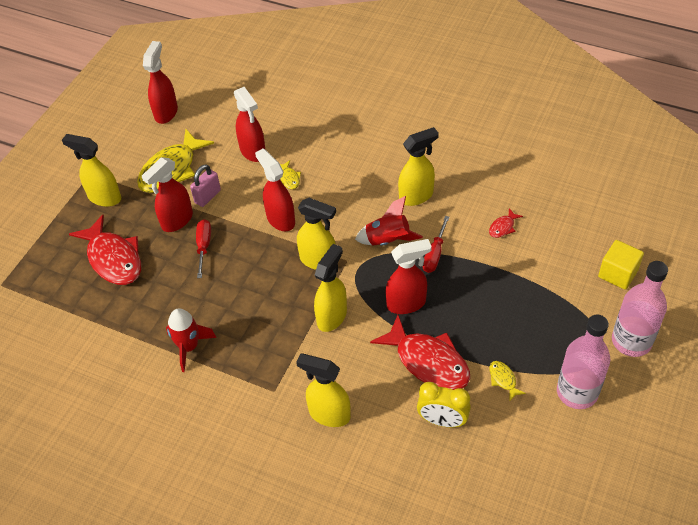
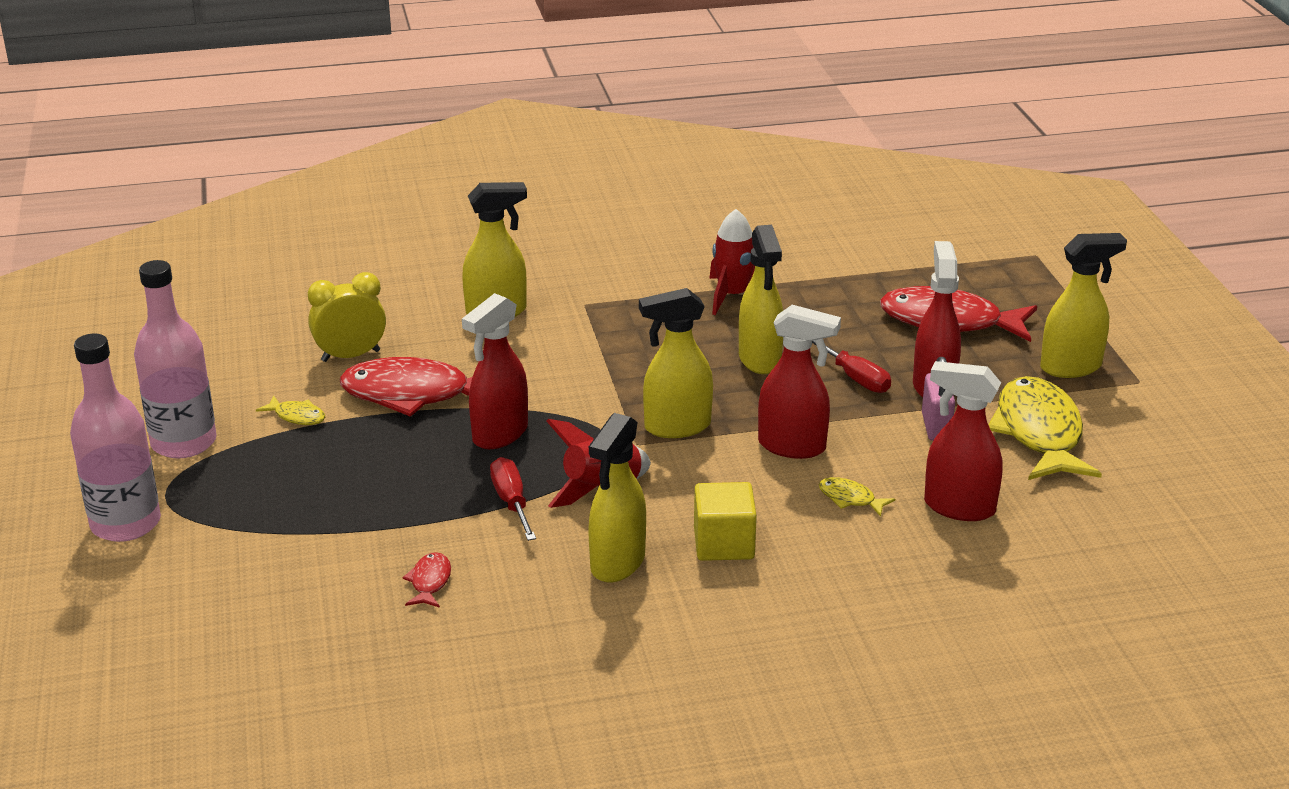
camera: 140 degrees right, 20 degrees down
(166, 112) = (1180, 497): red spray bottle -> none
(332, 316) = (589, 384): yellow spray bottle -> yellow spray bottle (759, 360)
(618, 273) = (187, 598): yellow cube -> yellow cube (724, 544)

